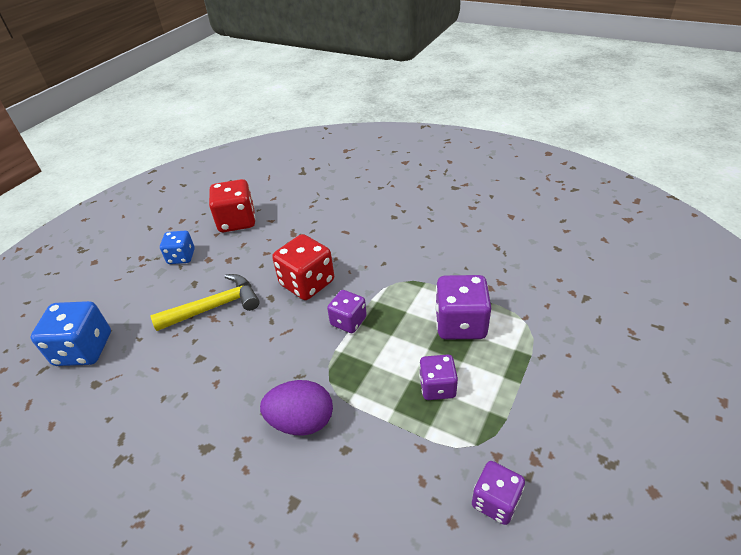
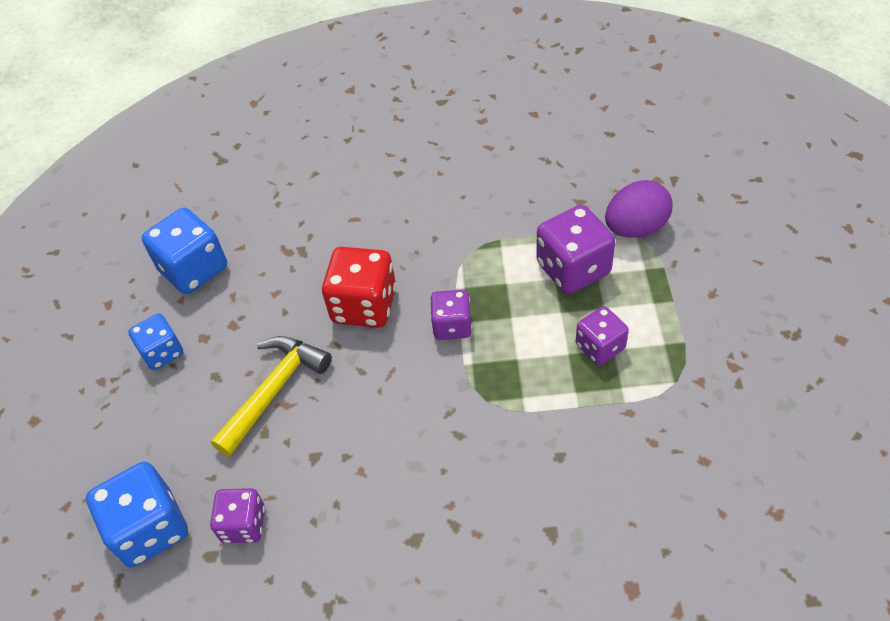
camera: 30 degrees left, 10 degrees up
(237, 221) = (194, 269): red dice -> blue dice
(301, 421) = (493, 456): purple egg -> purple egg (635, 228)
(495, 501) = (726, 421): purple dice -> purple dice (243, 524)

